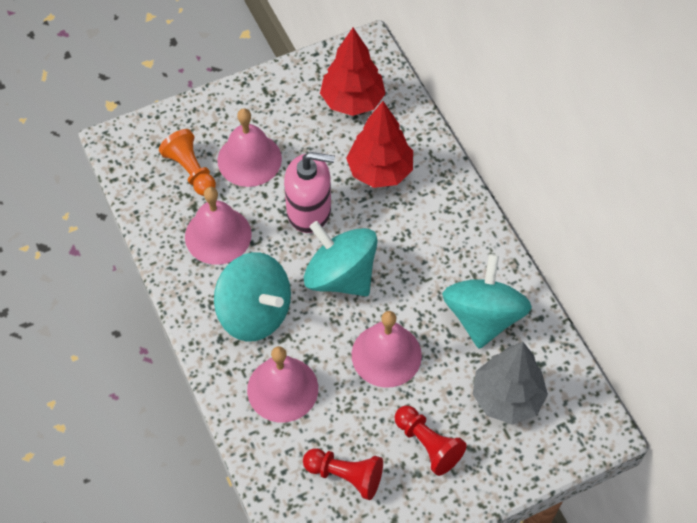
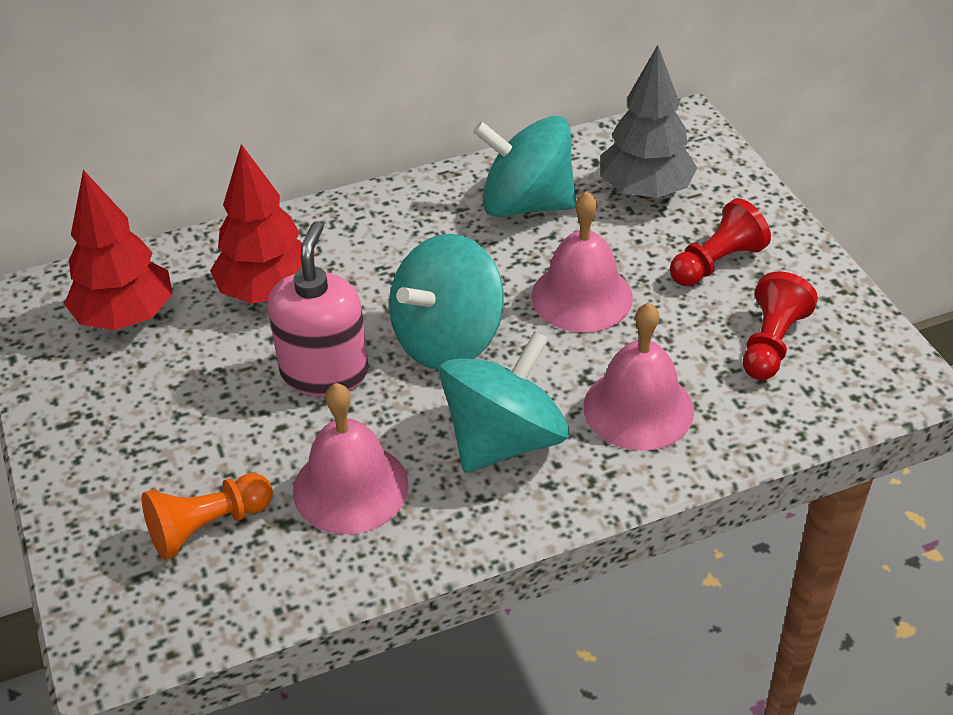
camera: 85 degrees left, 15 degrees down
(249, 159) = (205, 445): pink bell -> none

